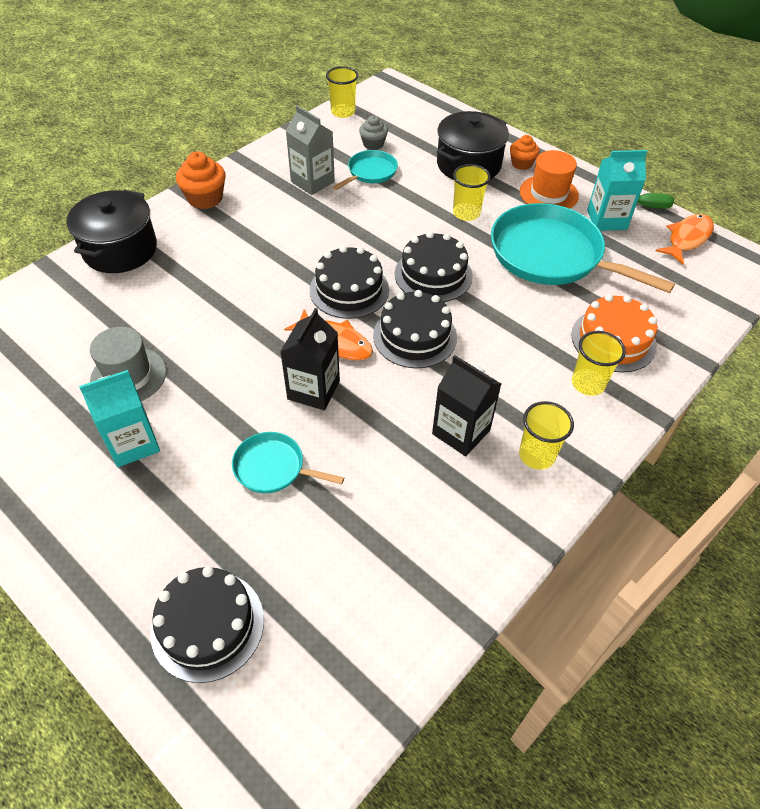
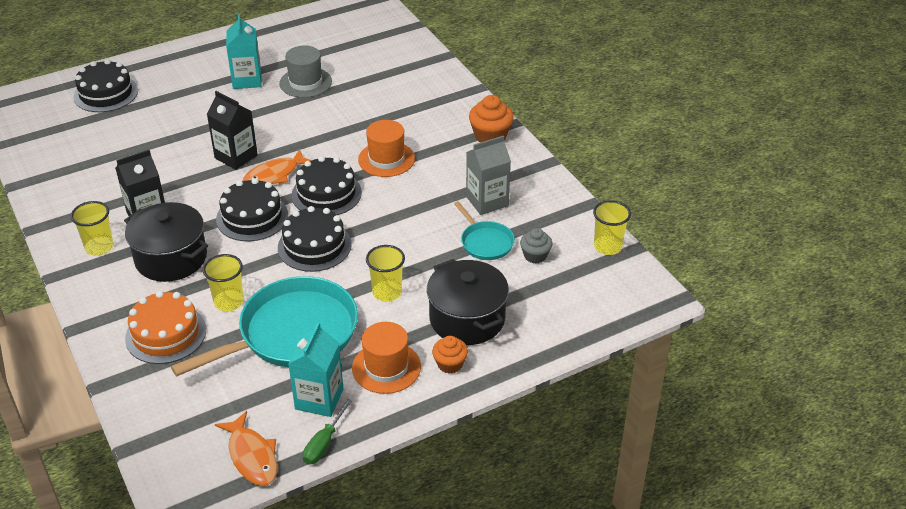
camera: 110 degrees right, 10 degrees down
(120, 250) = (442, 88): black pot -> black pot (171, 258)
(271, 261) = (386, 159): none -> orange hat
(273, 467) = (186, 129): turquoise pan -> none
(588, 383) = (136, 299): yellow cup -> yellow cup (229, 302)

